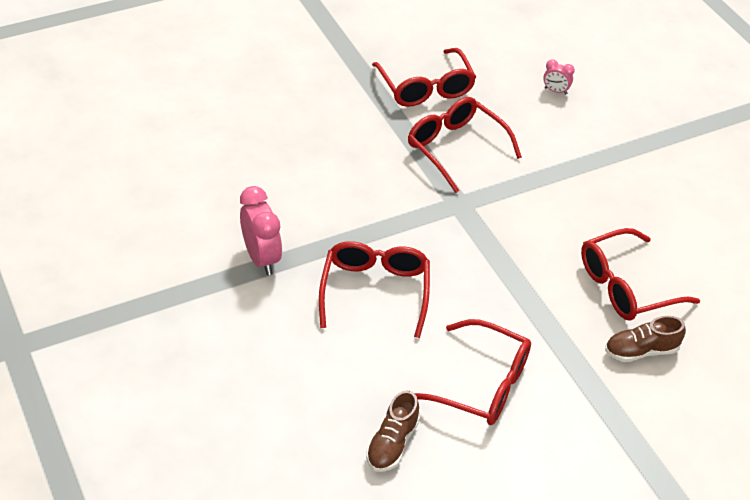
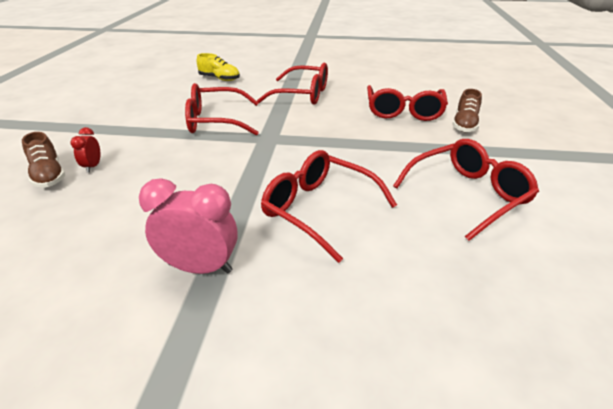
camera: 55 degrees left, 10 degrees down
(315, 123) = (93, 166): none -> red clock
(392, 443) = (528, 275): brown shoe -> brown shoe (49, 175)
(426, 88) = (145, 112): red glasses -> red glasses (303, 95)
(555, 91) = (219, 79): pink clock -> yellow shoe

